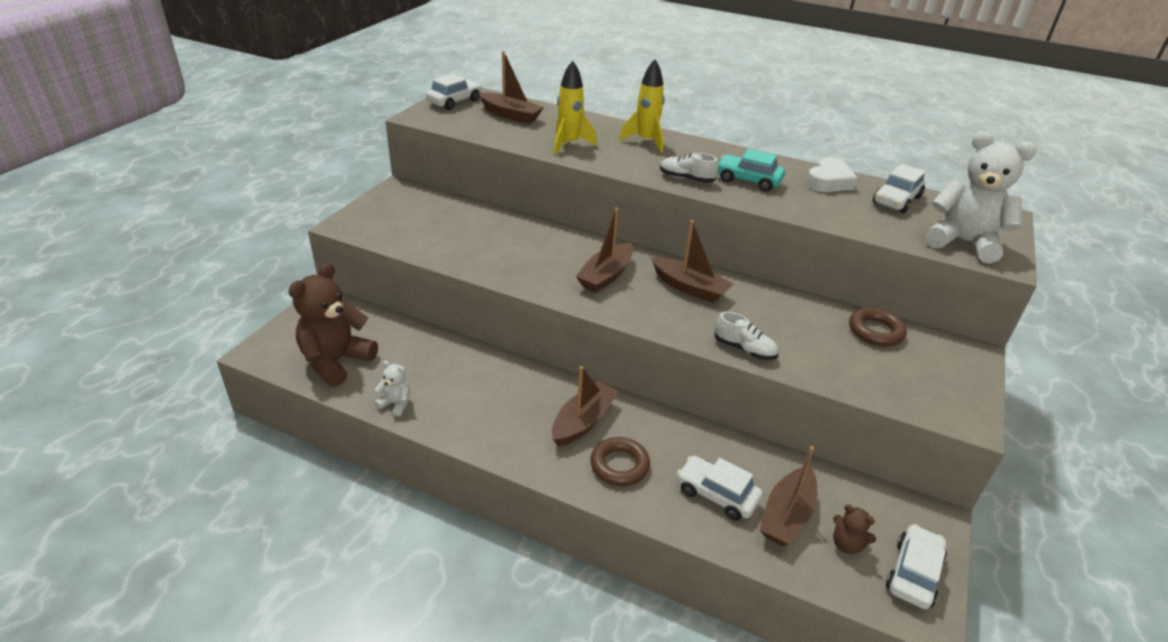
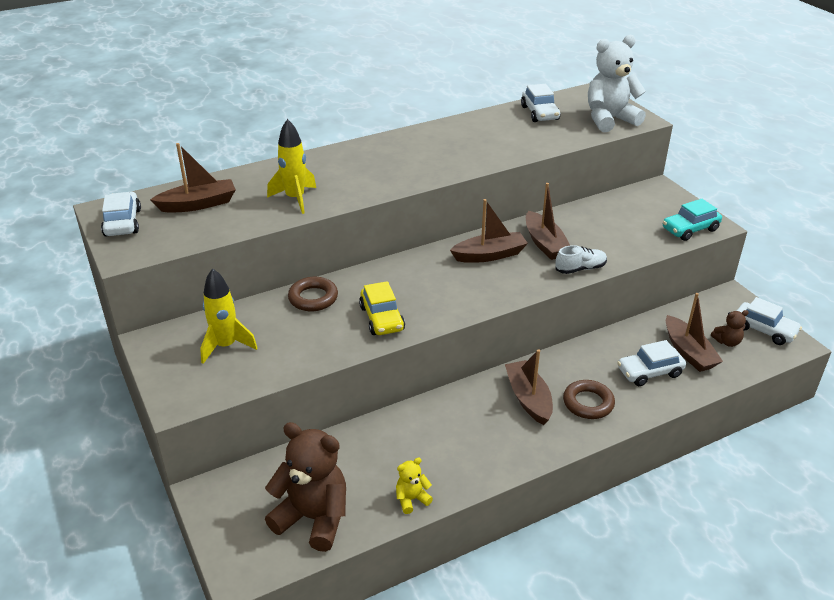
camera: 50 degrees left, 0 degrees up
(336, 361) = (313, 518): brown teddy bear -> brown teddy bear turned 135 degrees clockwise
(395, 404) = (412, 499): white teddy bear -> yellow teddy bear
(531, 268) = (382, 318): none -> yellow car
(606, 276) = (433, 285): brown boat -> brown boat (545, 243)
(646, 141) = (337, 162): yellow rocket -> yellow rocket (226, 346)
(686, 178) = (418, 173): white shoe -> none
(748, 180) = (451, 151): turquoise car -> turquoise car (690, 229)
(828, 181) = (489, 123): white heart -> none
(875, 331) = (609, 208): brown ring -> brown ring (313, 298)
(913, 573) = (764, 330): white car -> white car turned 150 degrees clockwise

